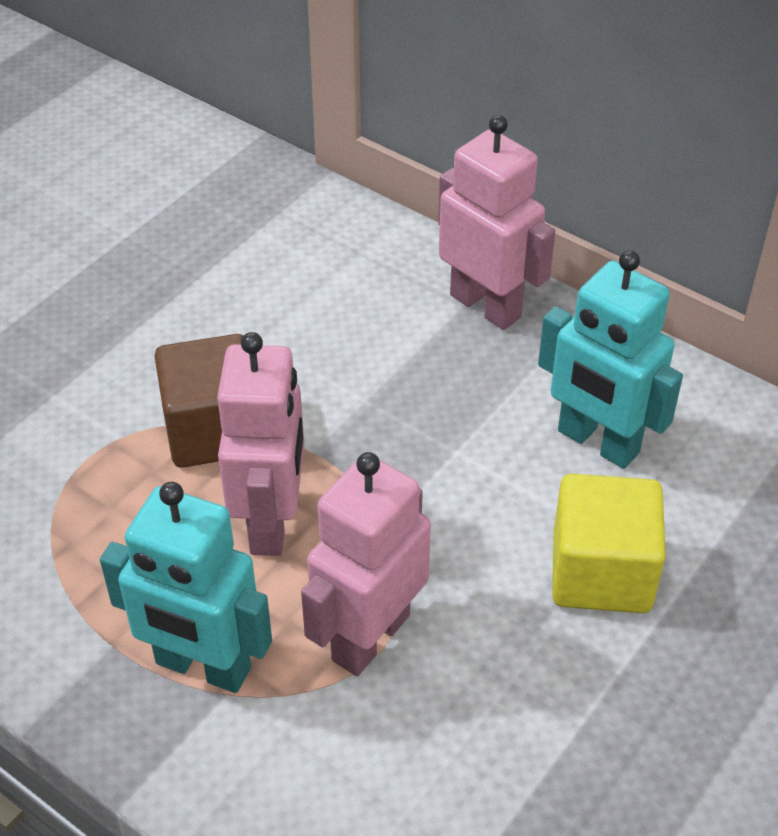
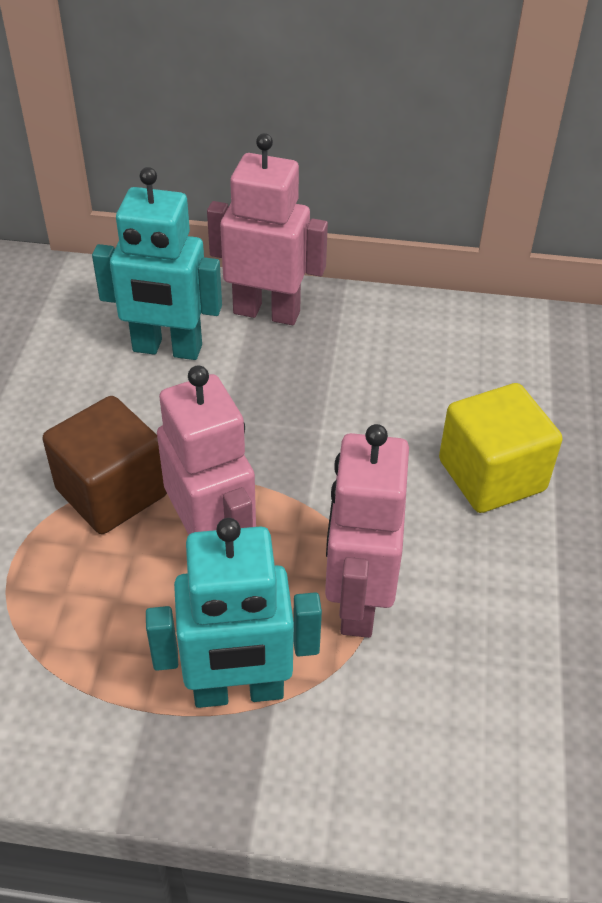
camera: 30 degrees left, 0 degrees up
(597, 442) = (420, 382): turquoise robot -> turquoise robot (167, 349)

